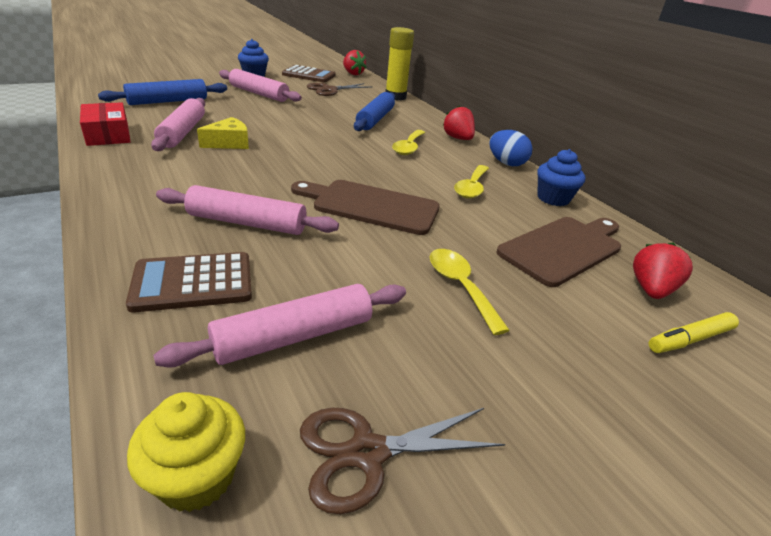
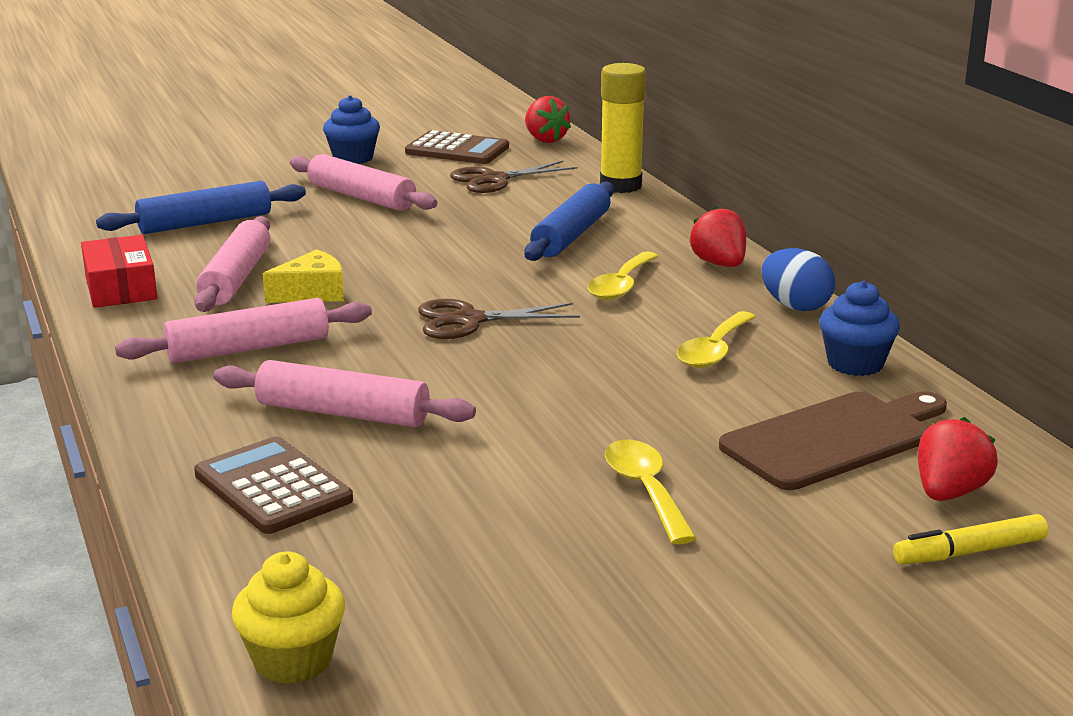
camera: 10 degrees right, 10 degrees down
(193, 283) = (272, 487): brown calculator -> brown calculator turned 60 degrees clockwise
(294, 337) = (403, 545): pink rolling pin -> pink rolling pin (248, 349)
(367, 453) = (479, 648): brown scissors -> brown scissors (469, 320)
(371, 206) = (534, 385): brown cutting board -> none

